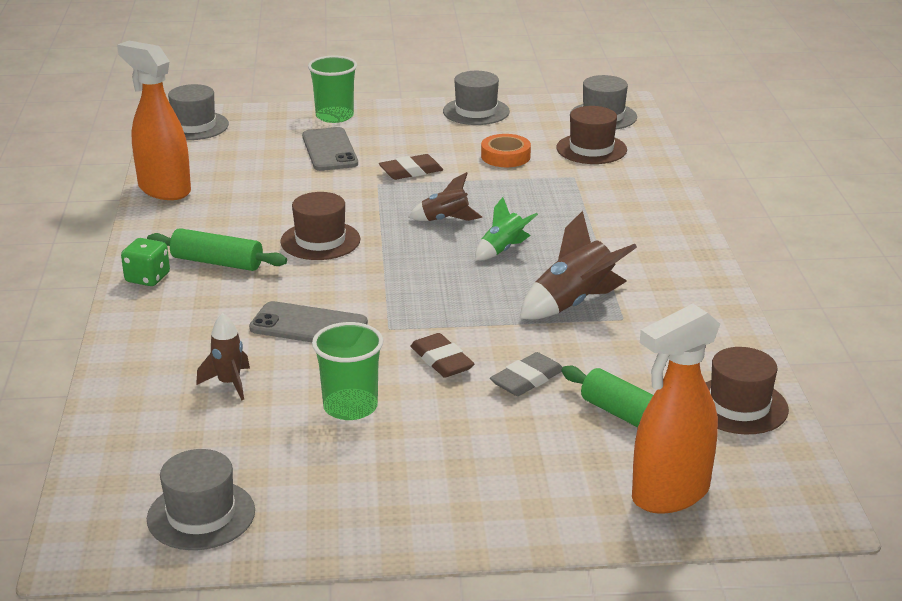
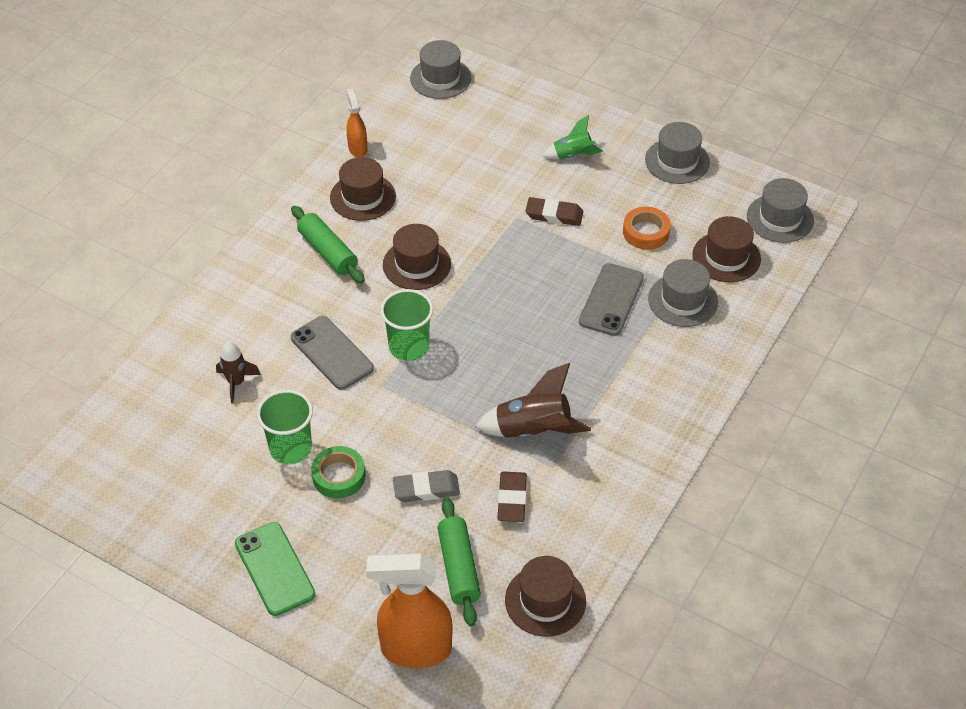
camera: 35 degrees right, 20 degrees up
(147, 278) = (270, 245): green dice -> none
(164, 189) = (357, 149): orange spray bottle -> orange spray bottle, size x0.52
(201, 515) = (128, 491): grey hat -> grey hat (683, 300)
(209, 217) = (363, 197): none -> brown hat
(329, 150) = (515, 157): grey phone -> grey phone (611, 300)
(334, 116) = (557, 114): green cup -> green cup (409, 347)
(427, 406) = (339, 476): none -> green tape
(442, 360) = (387, 437): brown eraser -> brown eraser (512, 499)
(445, 220) = (527, 287): brown rocket -> none
(448, 501) = (274, 569): none -> green phone
(503, 250) = (537, 344): green rocket -> green rocket (572, 155)

